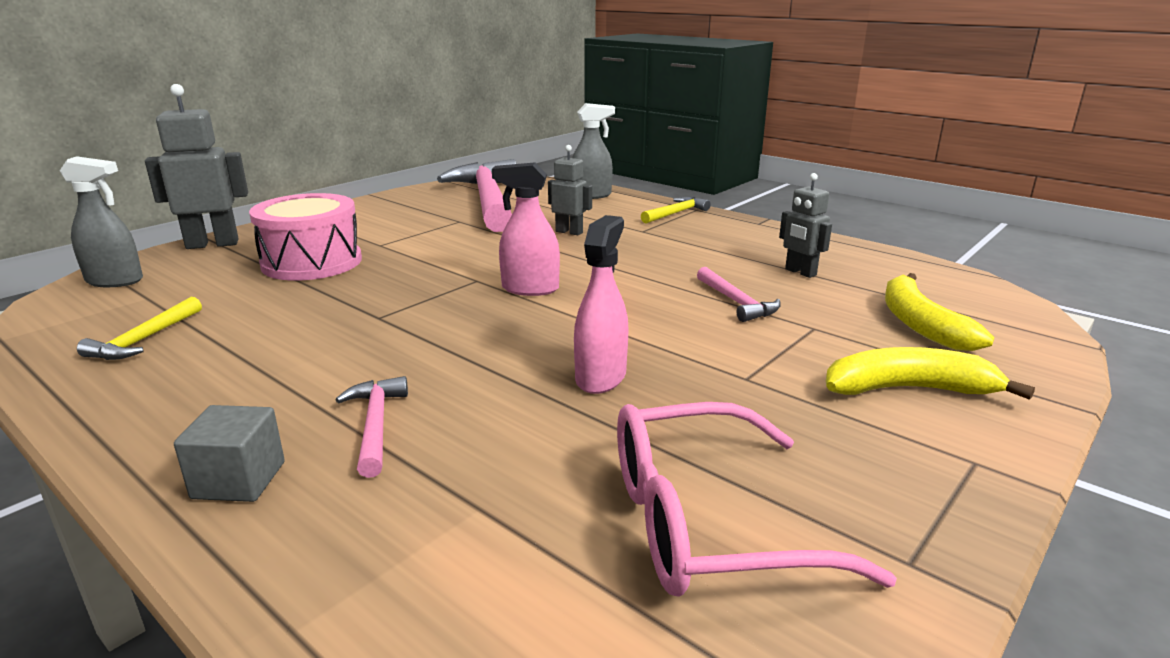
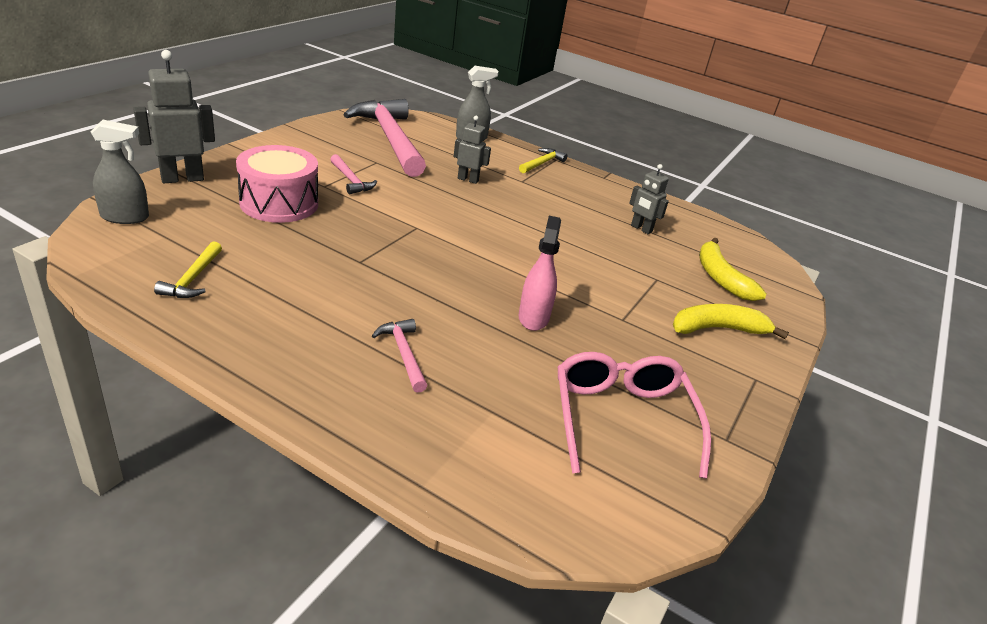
camera: 15 degrees left, 10 degrees up
(239, 480) = (336, 395): grey cube -> none
(530, 289) = (459, 238): pink spray bottle -> none
(707, 523) = (622, 419): pink glasses -> pink glasses turned 105 degrees clockwise
(736, 302) = (604, 255): pink hammer -> pink hammer (351, 180)

